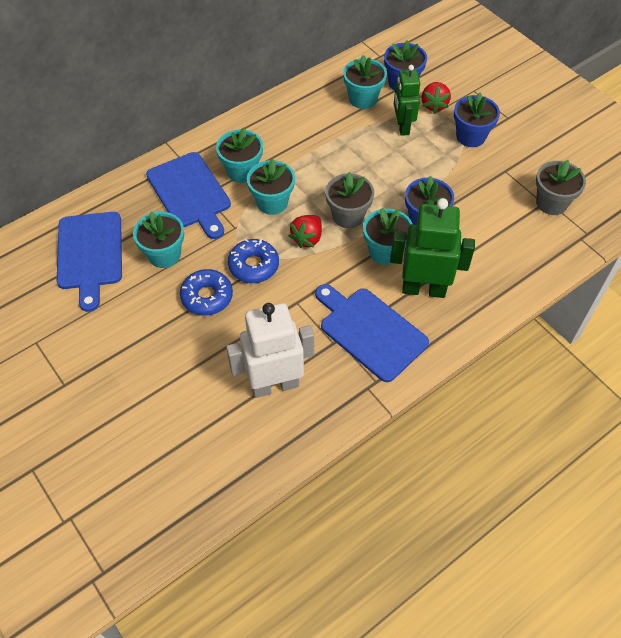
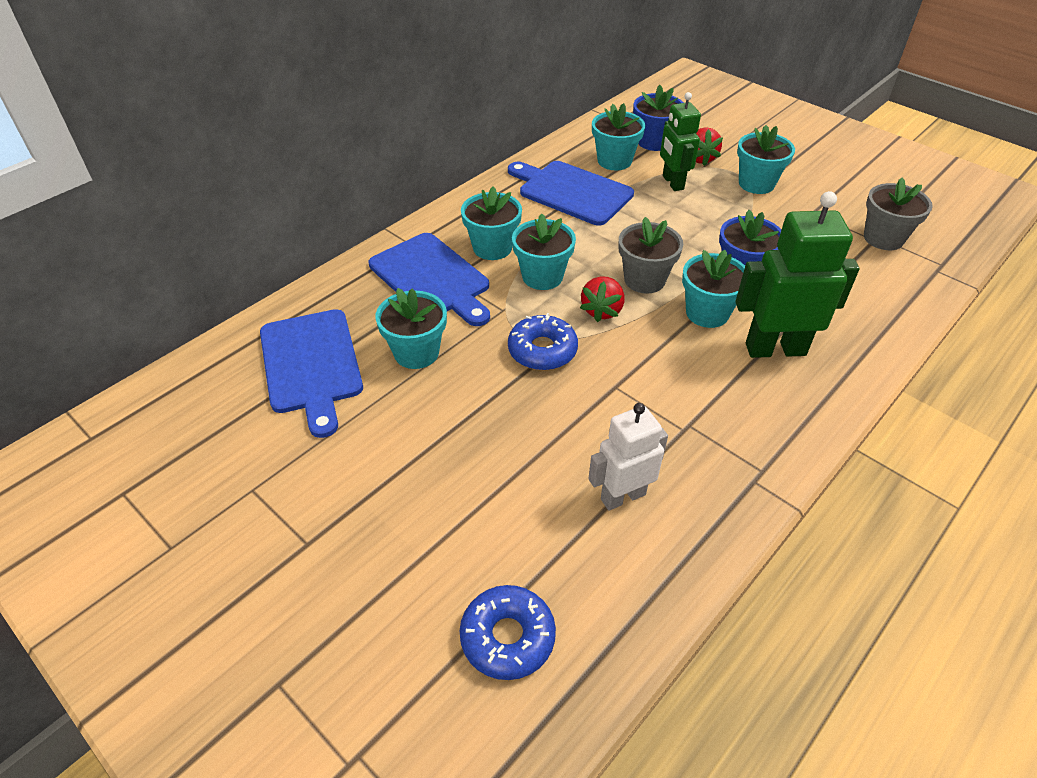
camera: 10 degrees left, 10 degrees down
(207, 297) = (490, 396): blue donut -> blue donut (507, 637)
(274, 384) = (622, 496): white robot -> white robot, size x0.65
(370, 331) = (728, 408): blue cutting board -> blue cutting board (571, 191)
(470, 136) = (756, 184): blue flower pot -> turquoise flower pot

